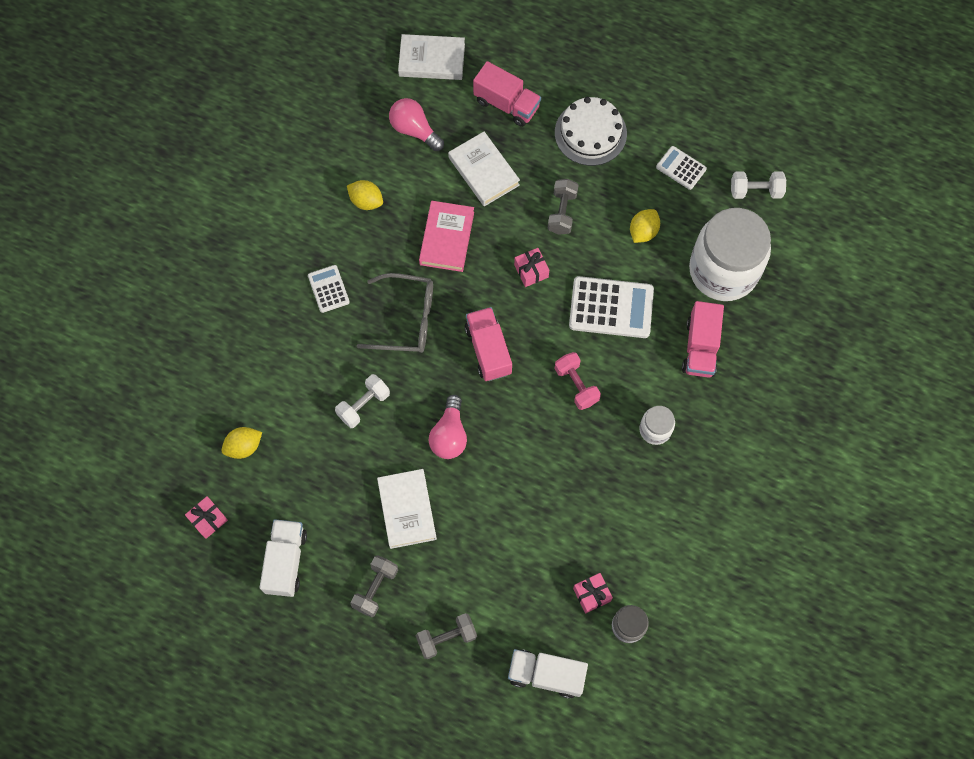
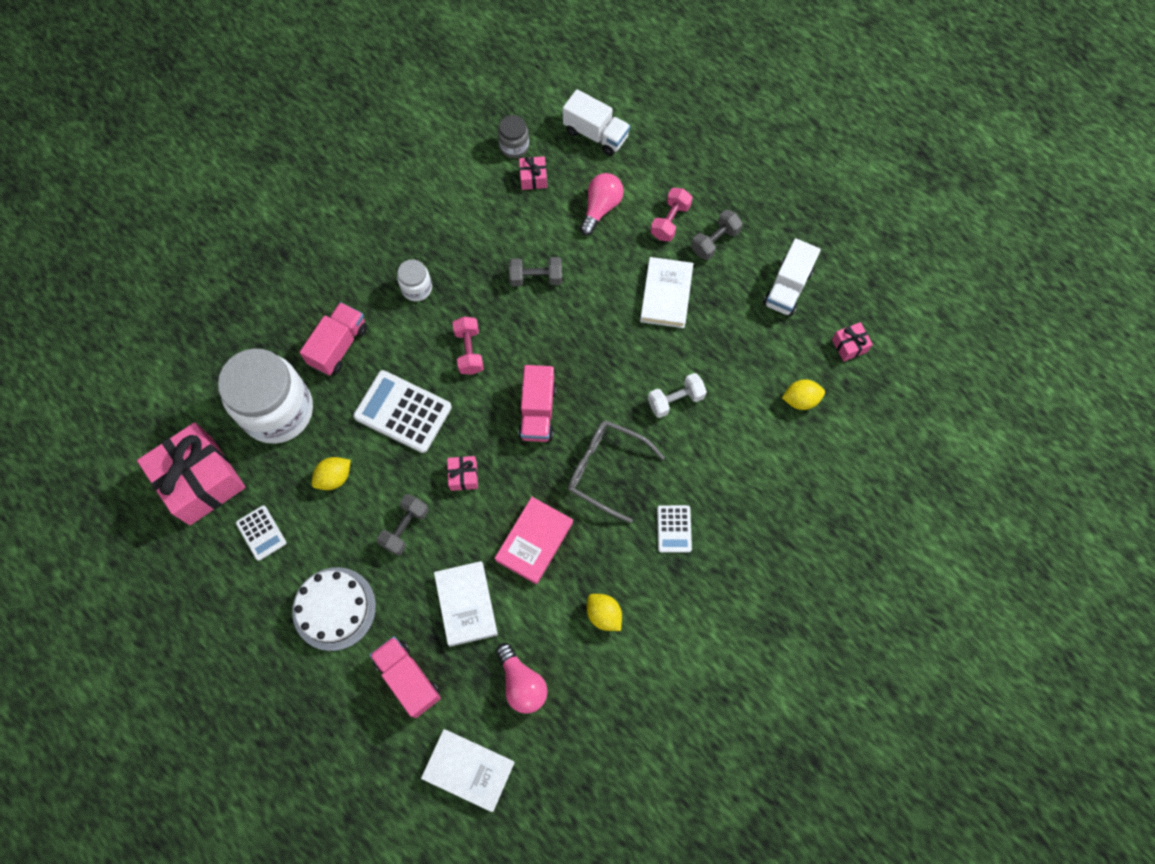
camera: 160 degrees left, 0 degrees up
(429, 595) = (670, 221): none -> pink dumbbell
(446, 638) = (667, 185): grey dumbbell -> grey dumbbell (536, 278)
(449, 435) = (604, 346): pink light bulb -> pink light bulb (600, 208)
(755, 191) = (201, 481): white dumbbell -> pink gift

